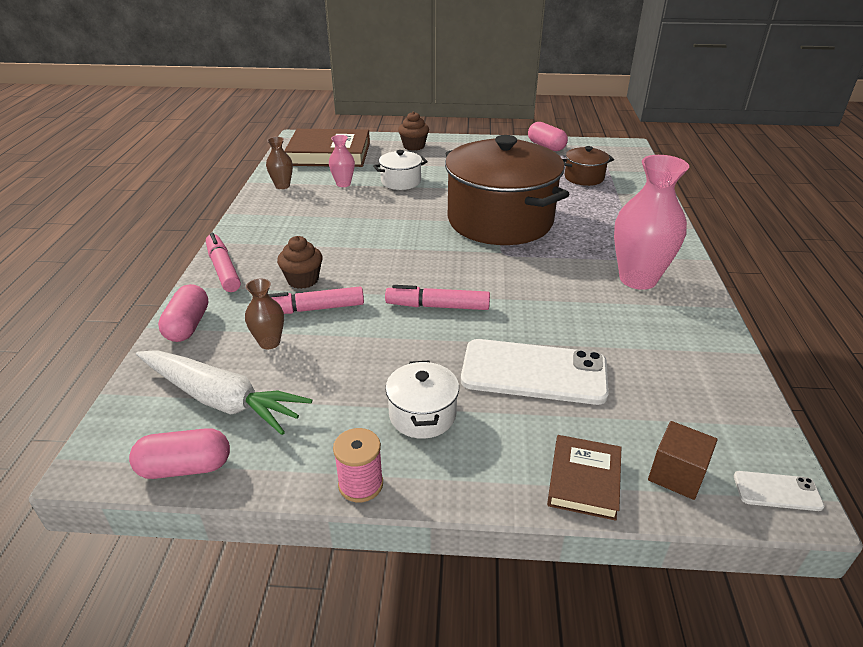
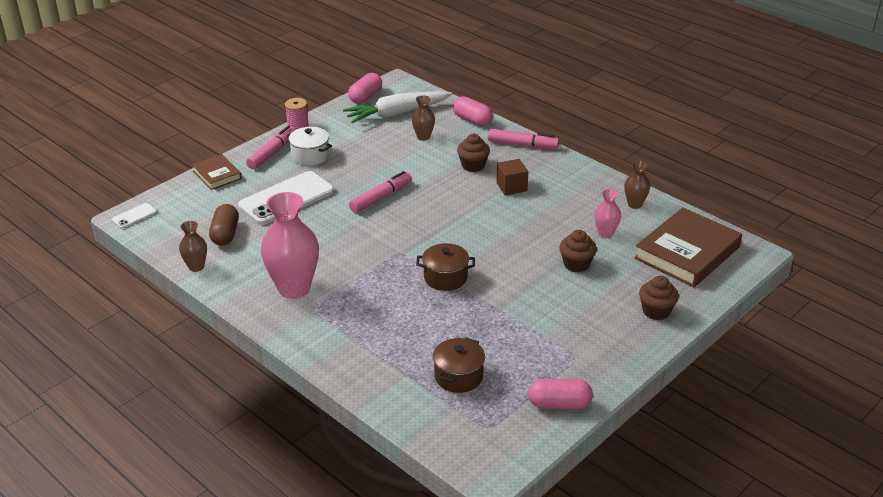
camera: 130 degrees right, 0 degrees up
(312, 309) = (437, 158): pink marker -> pink marker (272, 153)
(401, 182) = (576, 264): white pot -> brown cupcake
(500, 220) = (445, 277): brown pot -> brown pot, size x0.42
(657, 374) = (225, 234): none -> brown capsule
(676, 474) = (181, 198): brown cube -> brown cube (511, 187)
(727, 356) = (196, 267): none -> brown vase

